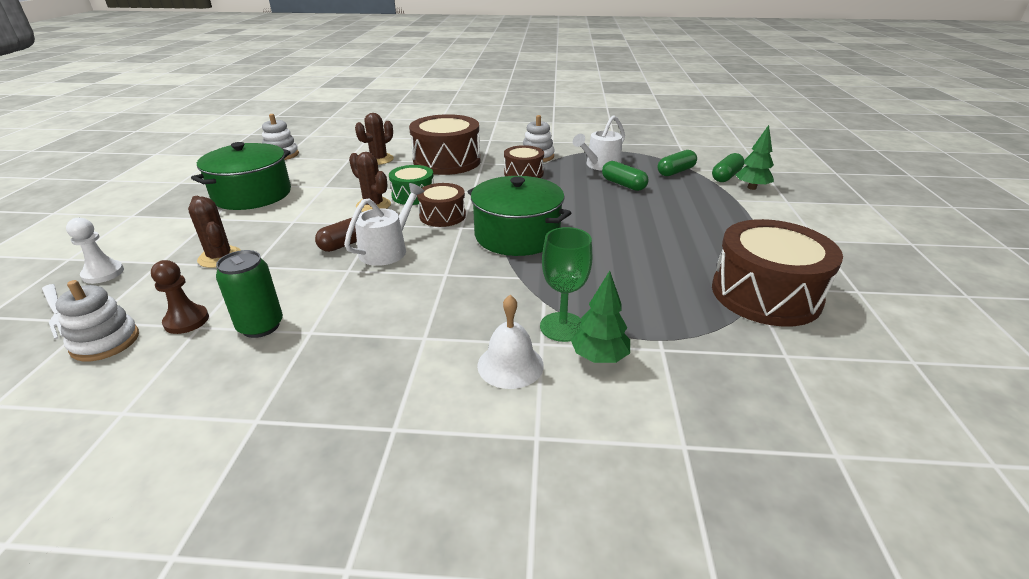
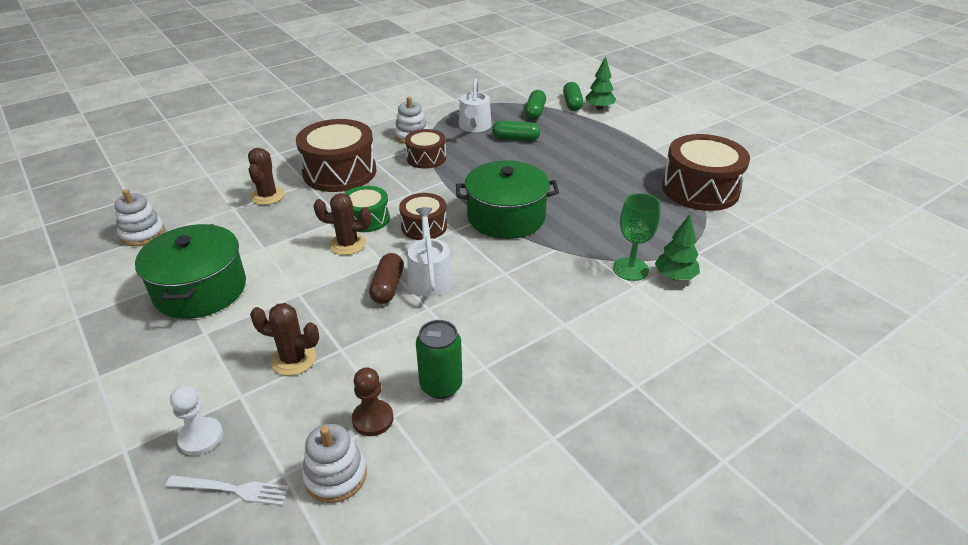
camera: 40 degrees left, 5 degrees up
(510, 365) = (638, 310): white bell -> none

